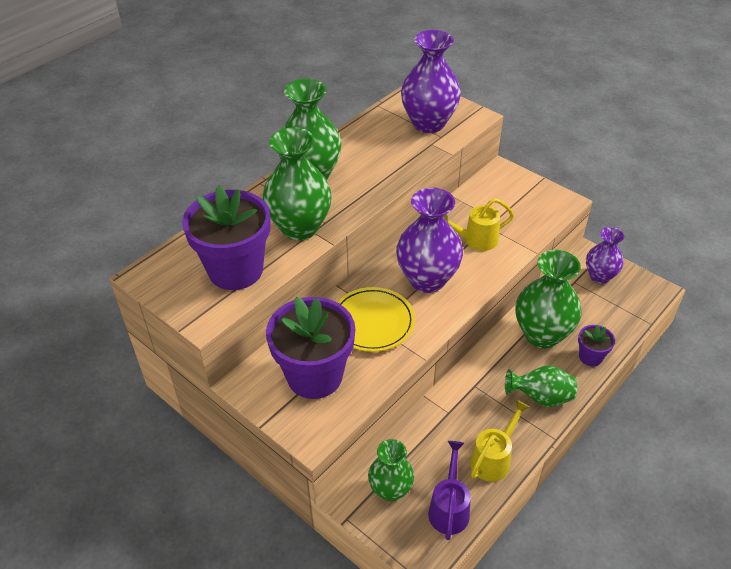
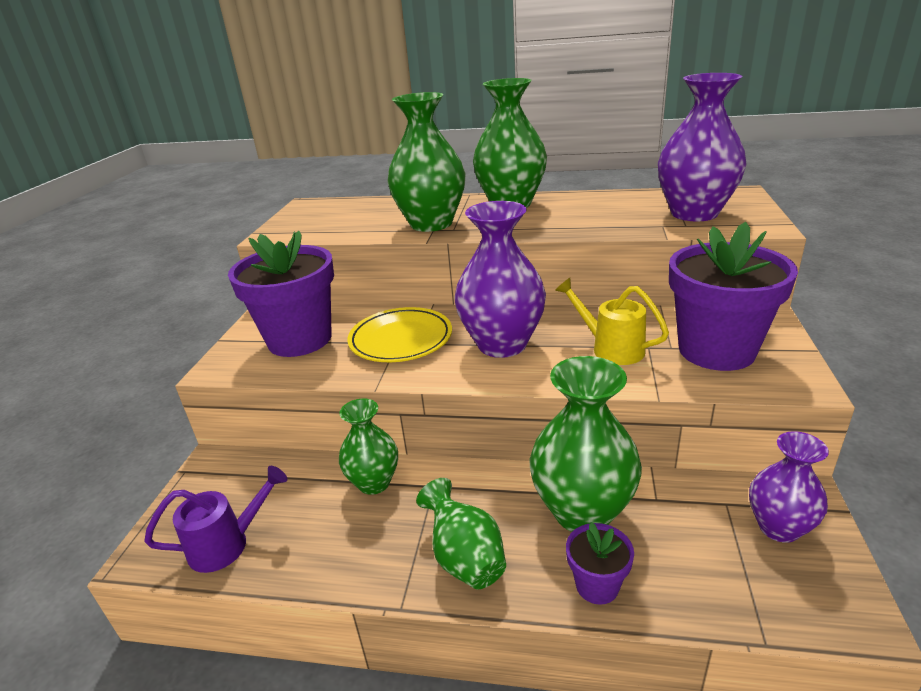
camera: 60 degrees right, 15 degrees down
(235, 270) = (344, 224): purple flower pot -> purple flower pot (716, 350)
(390, 490) = (235, 485): green vase -> green vase (374, 482)
(493, 459) = (325, 554): yellow watering can -> none

